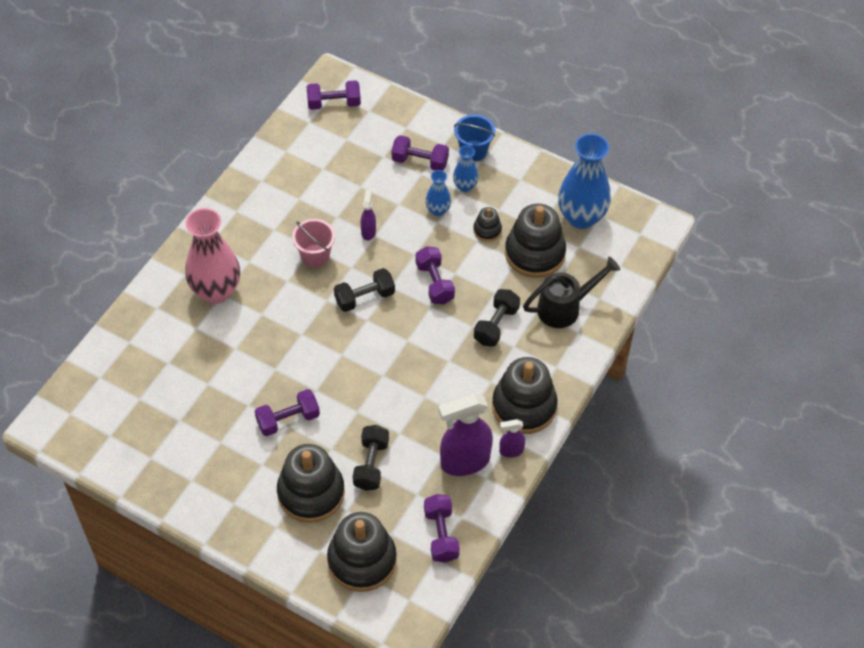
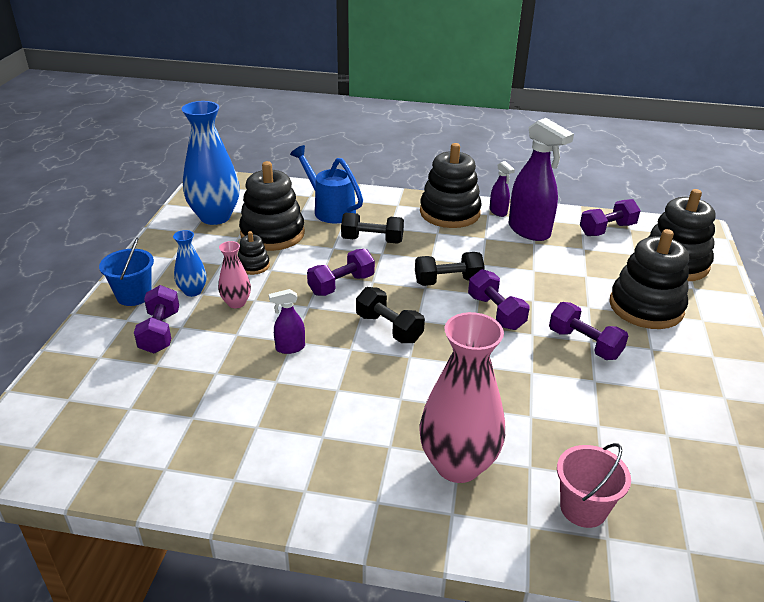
camera: 110 degrees left, 20 degrees down
(315, 255) = (348, 383): pink bucket -> pink bucket (583, 508)
(334, 103) = (53, 440): purple dumbbell -> purple dumbbell (495, 312)
(371, 464) = (581, 278): black dumbbell -> black dumbbell (448, 281)
(438, 210) = (236, 303): blue vase -> pink vase
(565, 308) = (330, 209): black watering can -> blue watering can

